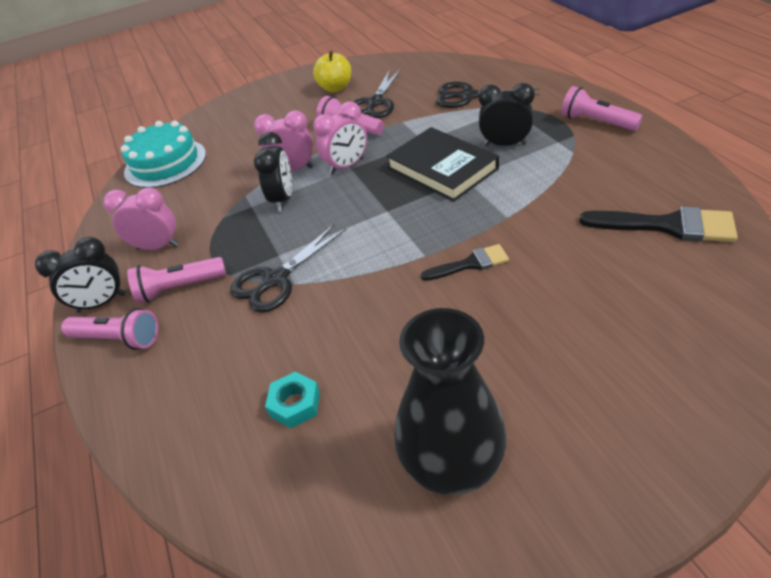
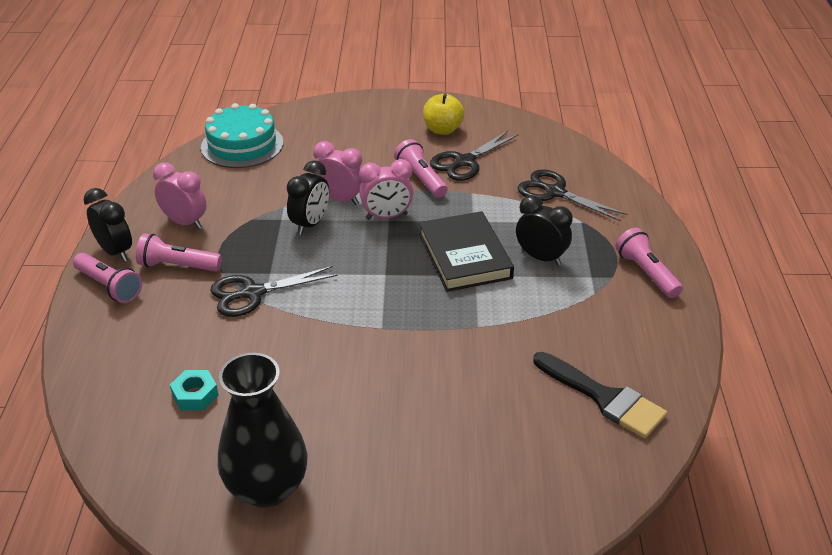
camera: 20 degrees right, 5 degrees down
(102, 303) = (115, 252): black clock -> black clock turned 135 degrees counterclockwise
(470, 264) = (411, 352): black brush -> none

